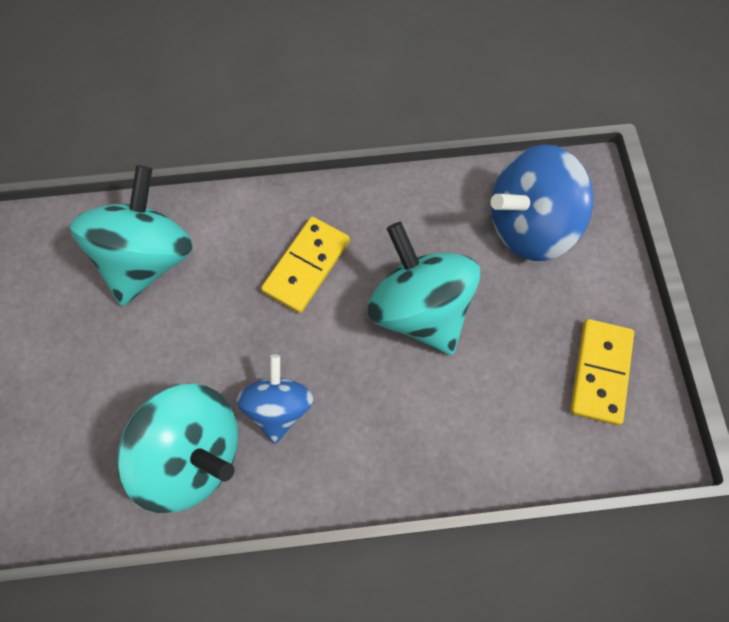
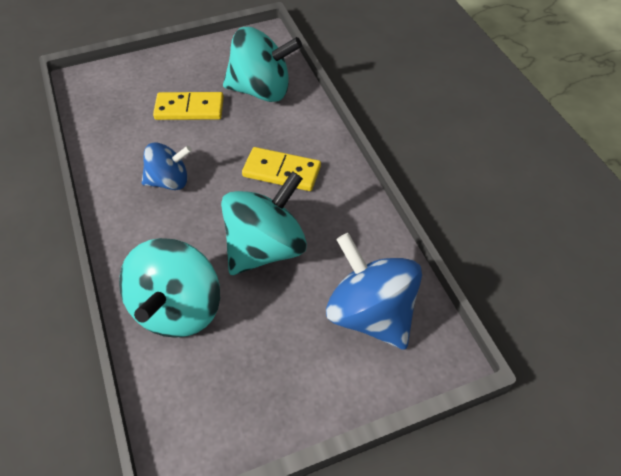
camera: 75 degrees right, 15 degrees down
(192, 455) = (129, 146): turquoise spinning top -> turquoise spinning top (178, 309)
(600, 372) = (240, 394): yellow domino -> yellow domino (189, 109)

